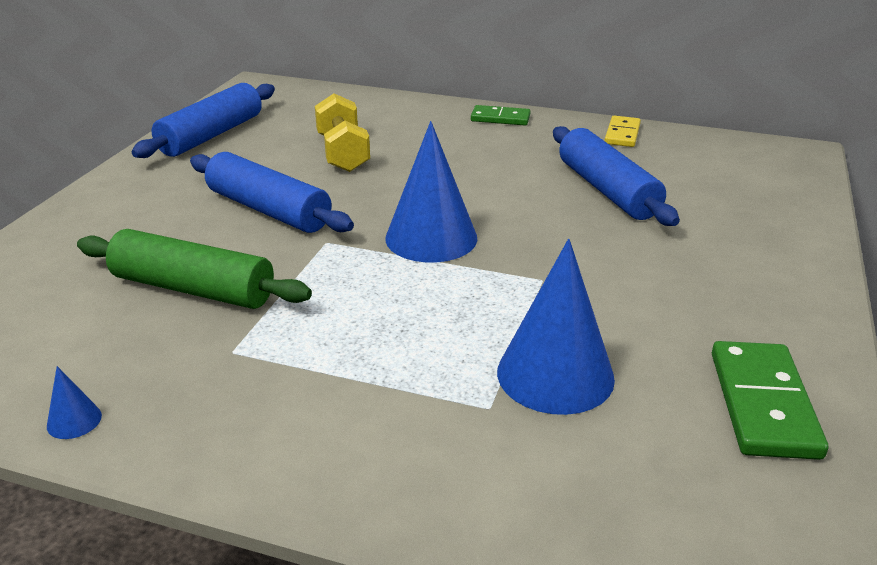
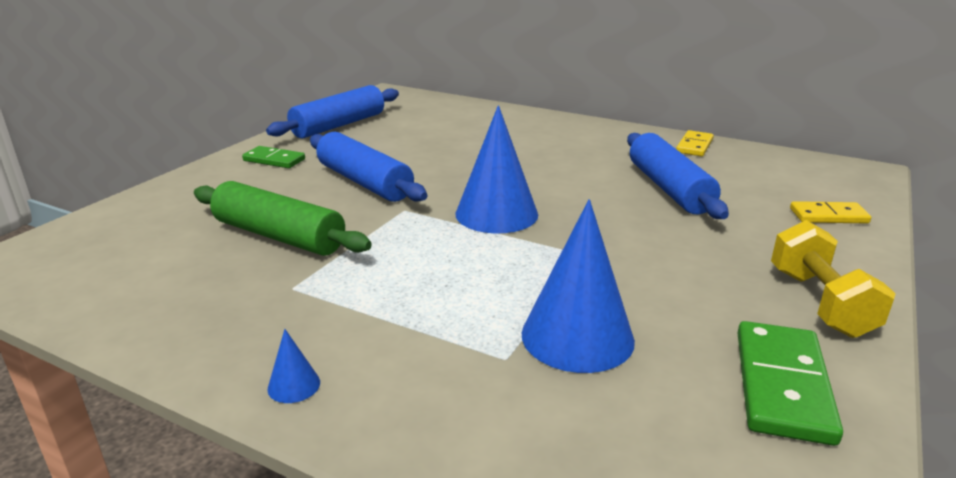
camera: 10 degrees right, 5 degrees down
(74, 420) = (139, 329): blue cone -> blue cone (294, 385)
(343, 153) = (442, 145): yellow dumbbell -> yellow dumbbell (820, 303)
(500, 118) = (586, 127): green domino -> green domino (274, 160)
(774, 210) = (828, 216): none -> yellow domino

